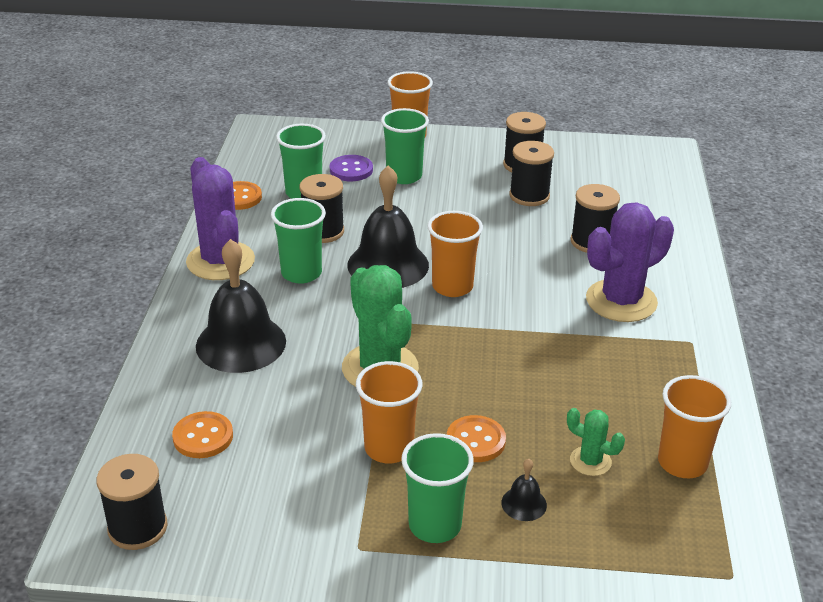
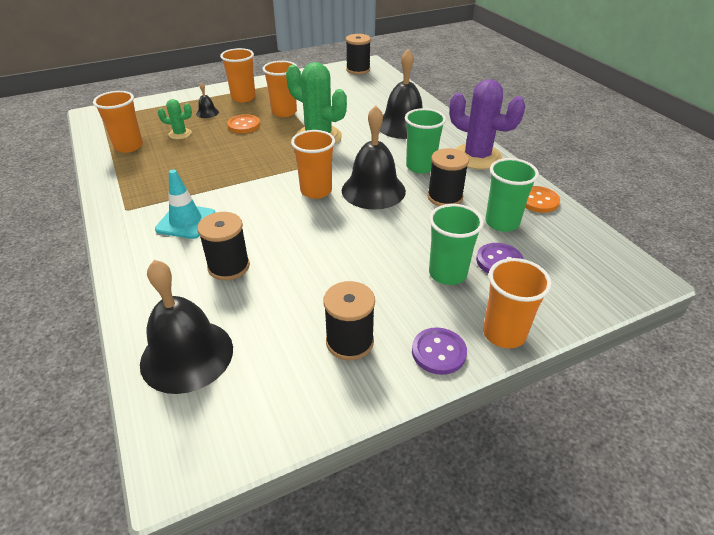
camera: 150 degrees right, 5 degrees up
(203, 437) = (370, 94): orange button -> none
(435, 525) = (243, 98): green cup -> orange cup
(465, 142) = (438, 352): none -> purple button
(529, 196) = (314, 298): black spool -> none
(621, 301) = (186, 221): purple cactus -> turquoise traffic cone
(648, 194) = (187, 355): none -> black bell

